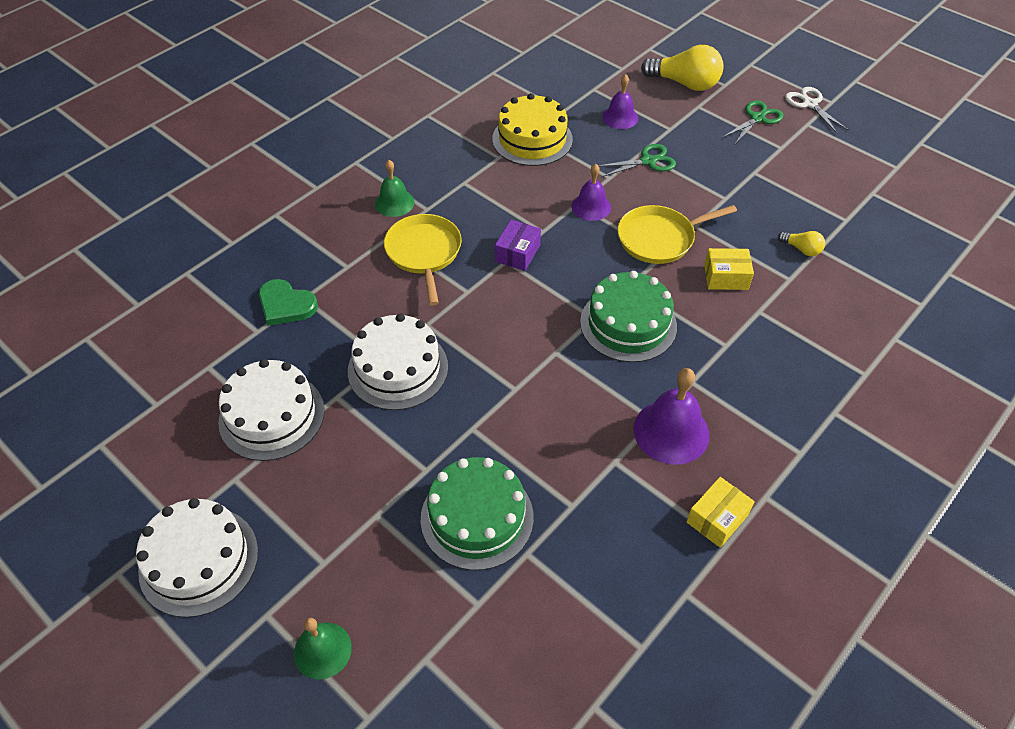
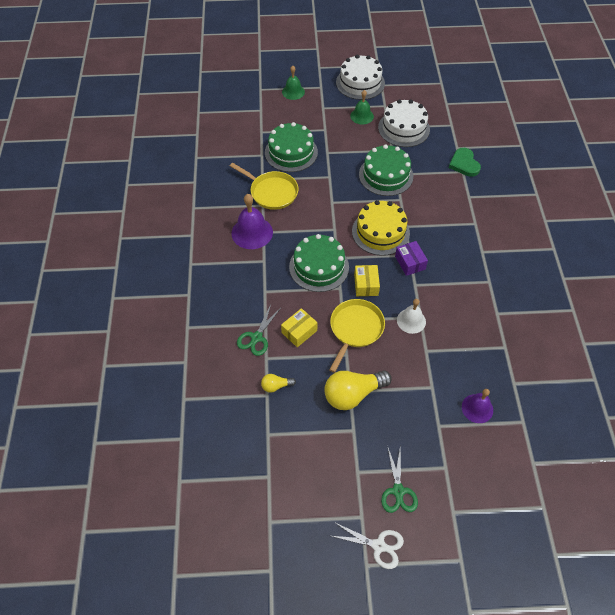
camera: 135 degrees right, 5 degrees up
(286, 305) = (464, 164): green heart -> green heart turned 90 degrees counterclockwise
(394, 203) = (500, 242): green bell -> green bell (362, 116)
(398, 368) = (386, 175): white cake -> green cake
(424, 253) = (449, 229): yellow pan -> yellow pan (272, 192)
(532, 139) = (499, 342): yellow cake -> yellow cake (380, 232)
(591, 206) = (411, 321): purple bell -> white bell
(648, 161) = (420, 383): green scissors -> green scissors (256, 337)
(685, 84) = (478, 486): yellow light bulb -> yellow light bulb (353, 394)
(717, 519) = (204, 213): yellow box -> yellow box (366, 285)

